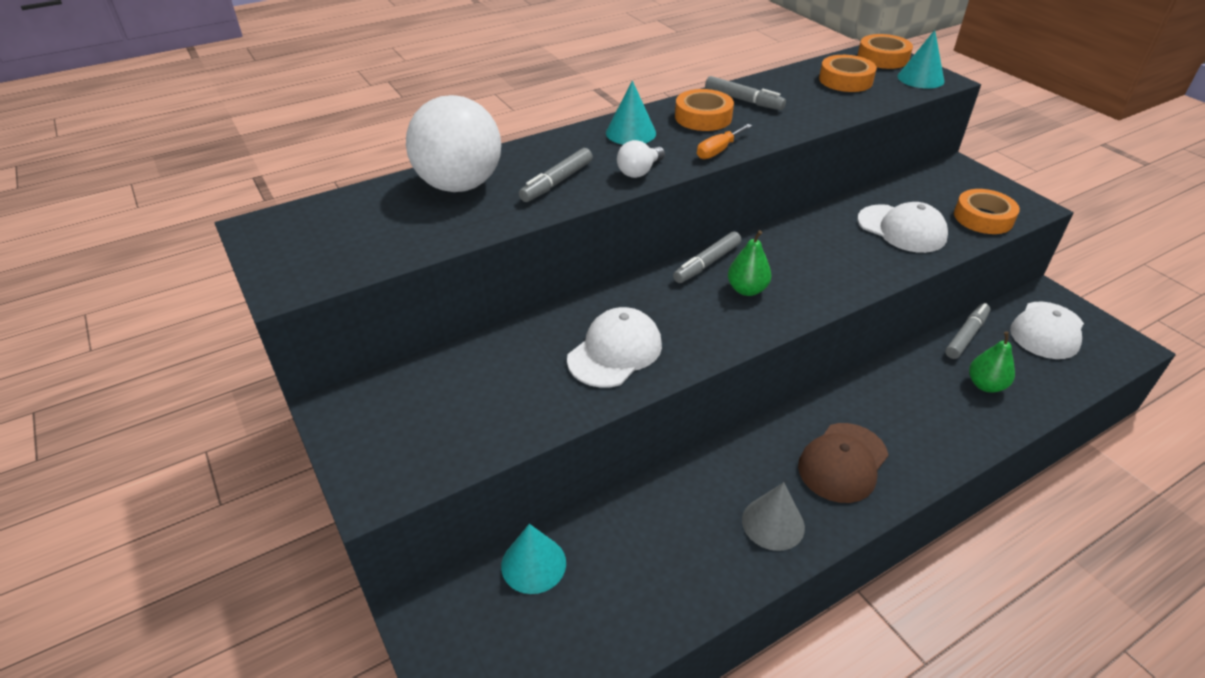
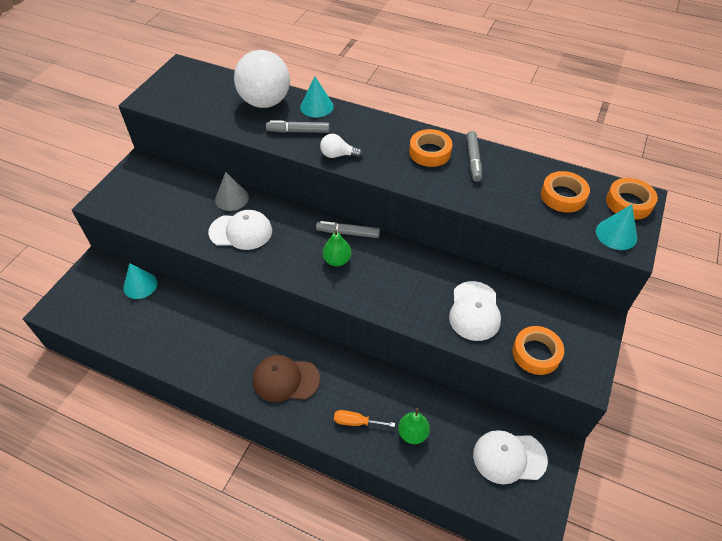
camera: 55 degrees right, 10 degrees up
(631, 133) = (379, 132): turquoise cone -> turquoise cone (316, 107)
(718, 151) = (393, 175): orange screwdriver -> orange screwdriver (356, 422)
(773, 523) = (220, 365): grey cone -> grey cone (231, 198)
(966, 336) = (458, 407): grey marker -> none

